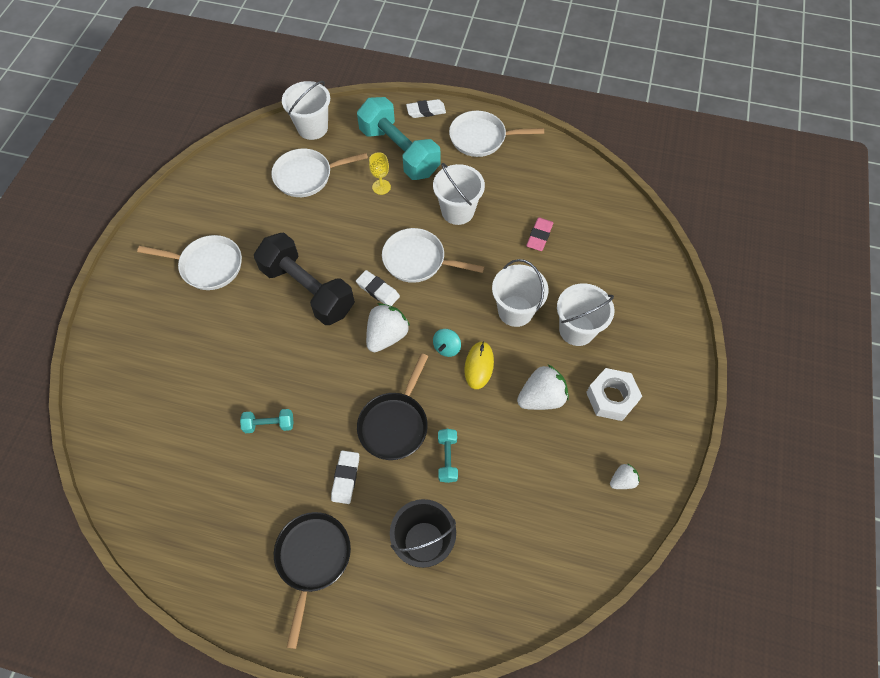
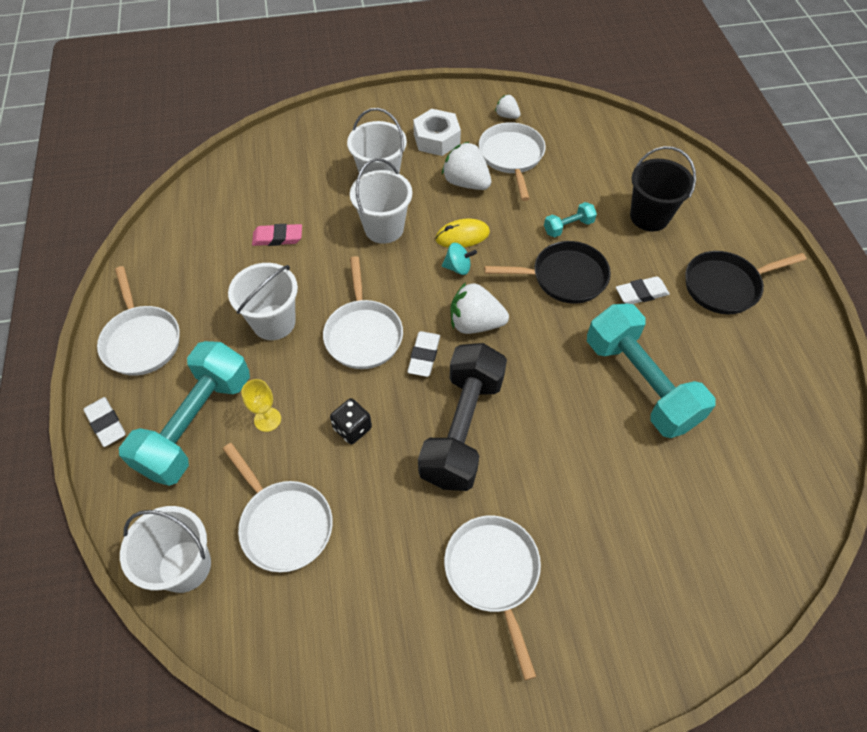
camera: 115 degrees left, 5 degrees down
(269, 424) = (640, 383): turquoise dumbbell -> turquoise dumbbell, size x2.33
(347, 229) = (352, 428): none -> black dice
(558, 454) = (511, 157): none -> white pan

